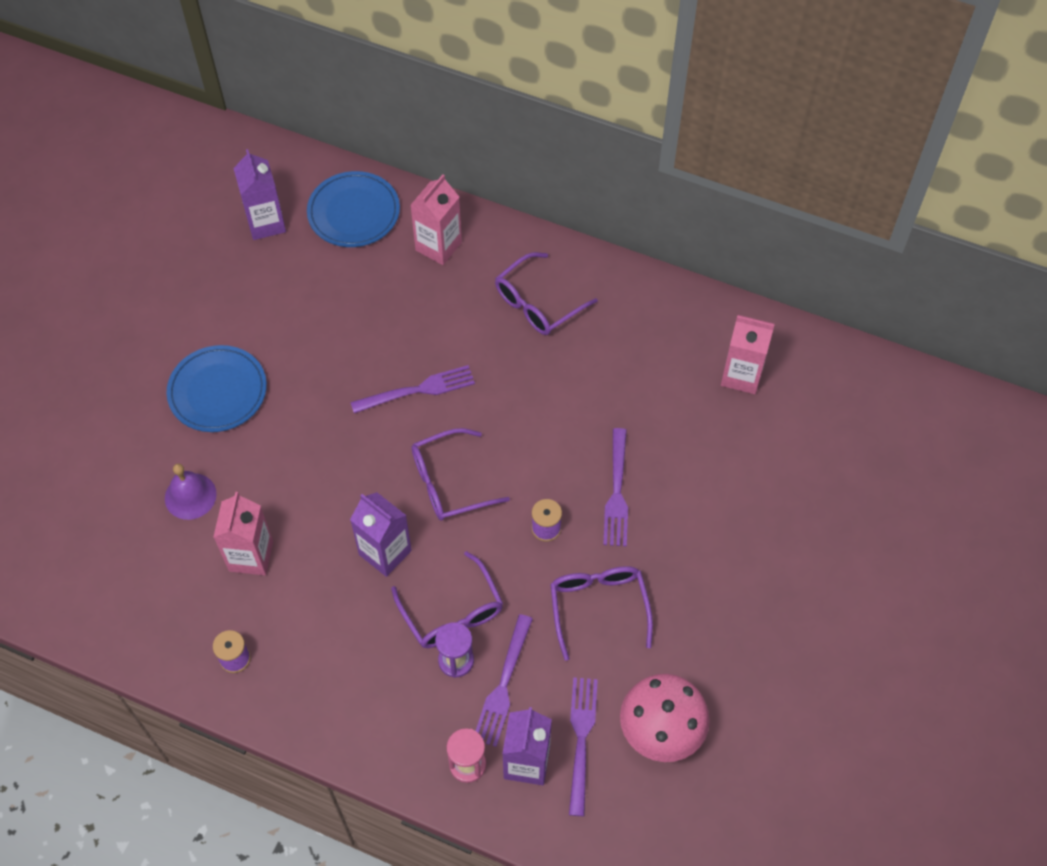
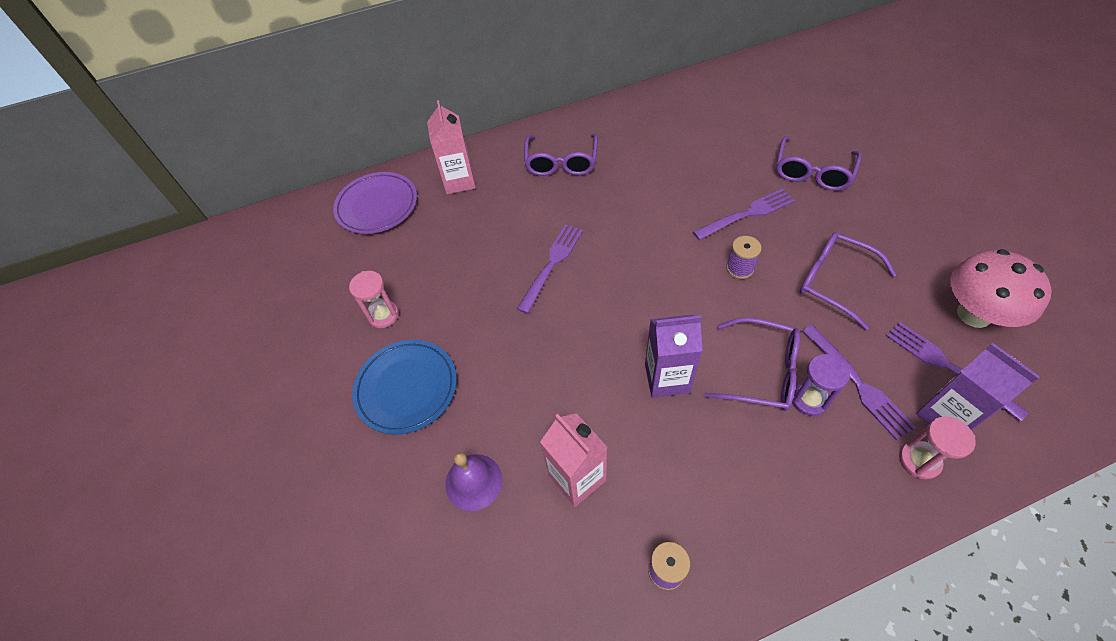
camera: 40 degrees left, 5 degrees down
(260, 319) = (383, 315): none -> pink hourglass
(266, 223) = (317, 257): purple carton -> none
(354, 212) = (377, 206): blue plate -> purple plate
(450, 482) = (646, 297): purple glasses -> purple glasses (813, 172)
(617, 492) = (747, 214): purple fork -> purple fork turned 75 degrees counterclockwise
(741, 375) = (720, 109): pink carton -> none

